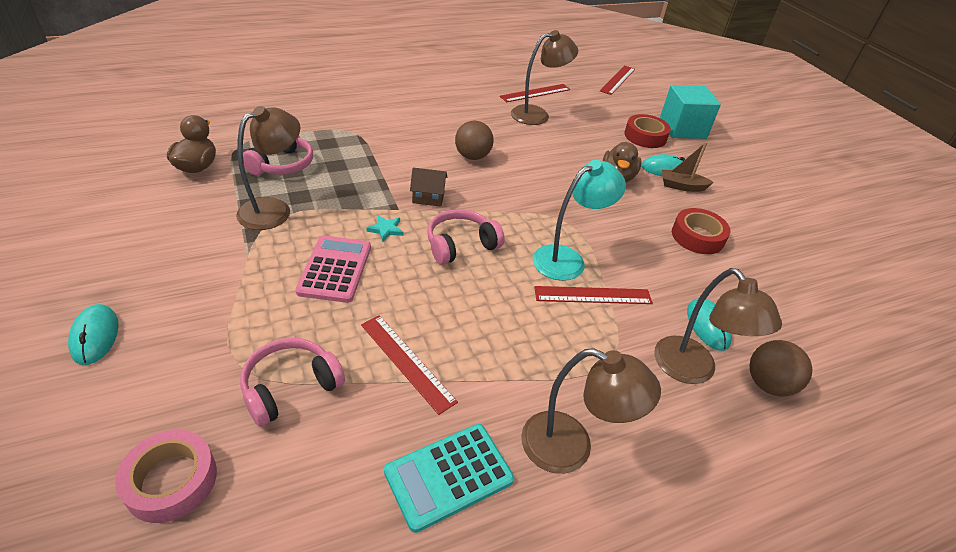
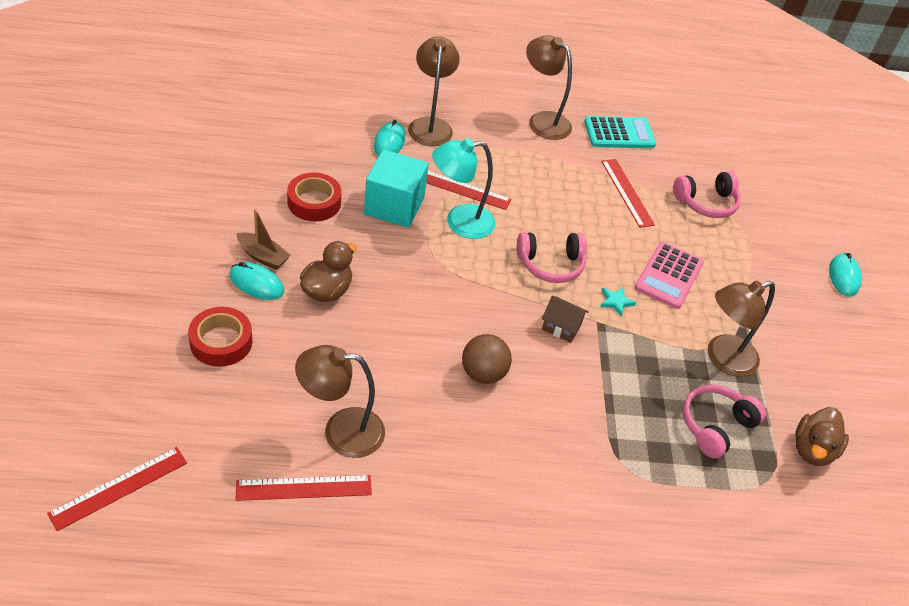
camera: 160 degrees left, 5 degrees up
(171, 481) = (770, 180): pink tape -> none
(682, 129) = (148, 340): turquoise cube -> turquoise cube (394, 206)
(768, 384) = (386, 103): brown ball -> none

